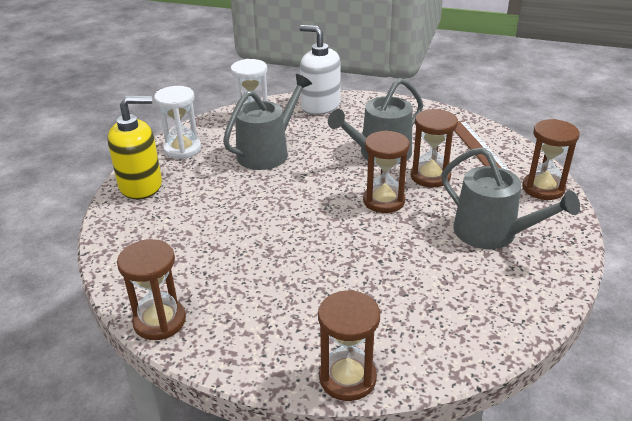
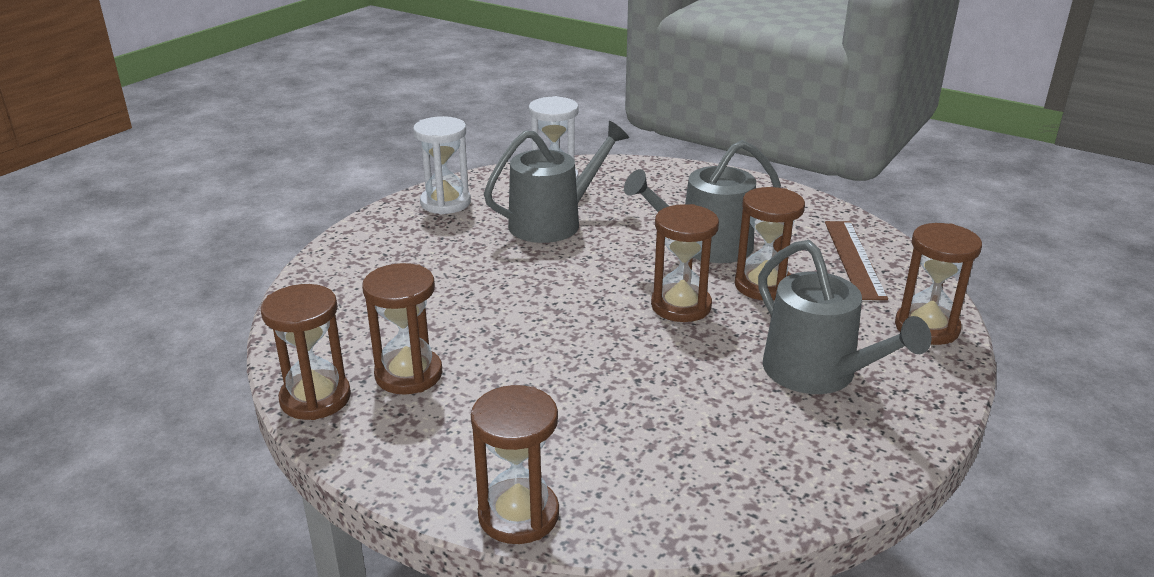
camera: 15 degrees right, 5 degrees down
(141, 185) = (372, 238): yellow soap dispenser -> none
(220, 288) = (409, 374): none -> brown hourglass
(320, 106) = (653, 176): white soap dispenser -> none

